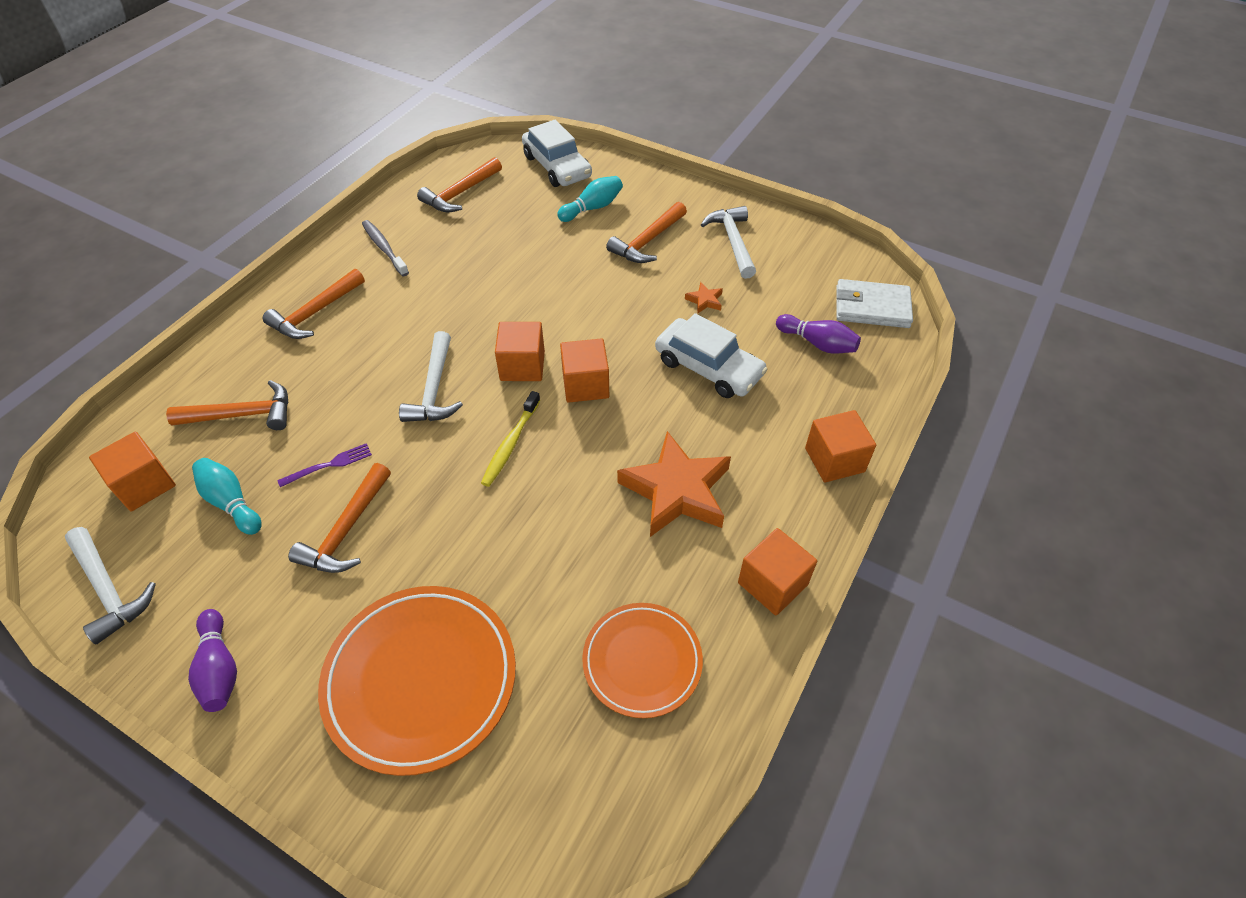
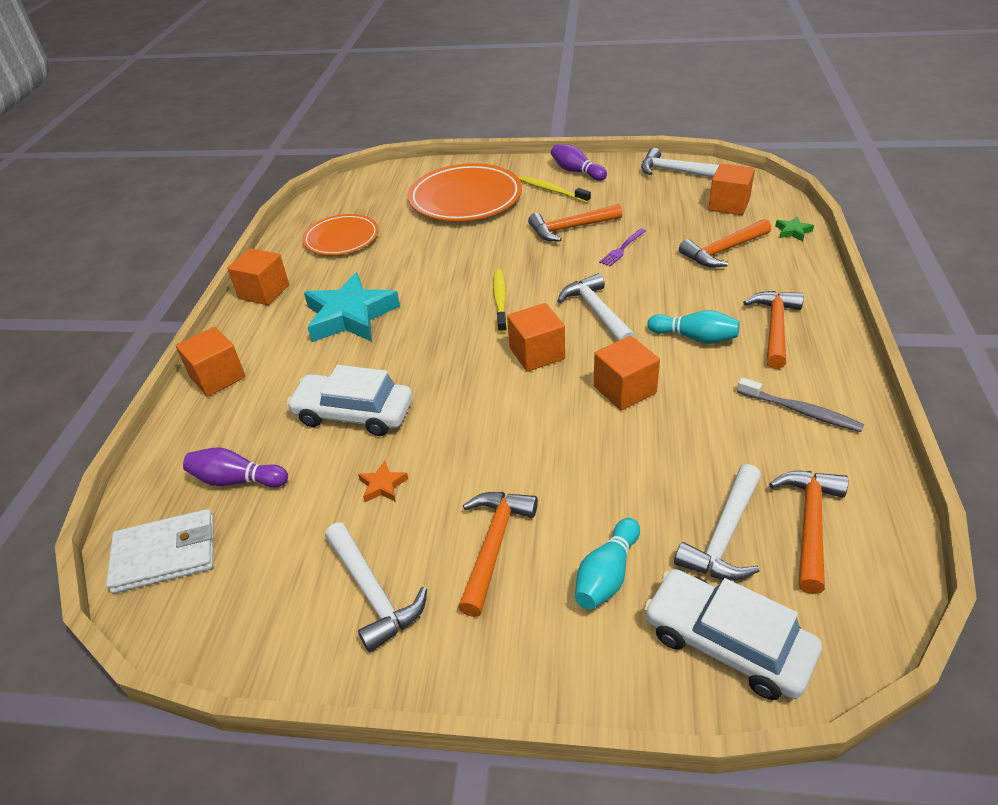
camera: 160 degrees right, 10 degrees down
(149, 410) = (793, 231): none -> green star
(231, 502) = (661, 215): turquoise bowling pin -> turquoise bowling pin (695, 338)
(295, 632) = (552, 190): none -> yellow toothbrush
(347, 530) = (571, 228): orange hammer -> orange hammer turned 105 degrees counterclockwise
(511, 204) = (724, 535): none -> white hammer
(585, 385) = (467, 359): orange cube -> orange cube (624, 389)
(676, 490) = (350, 316): orange star -> turquoise star

